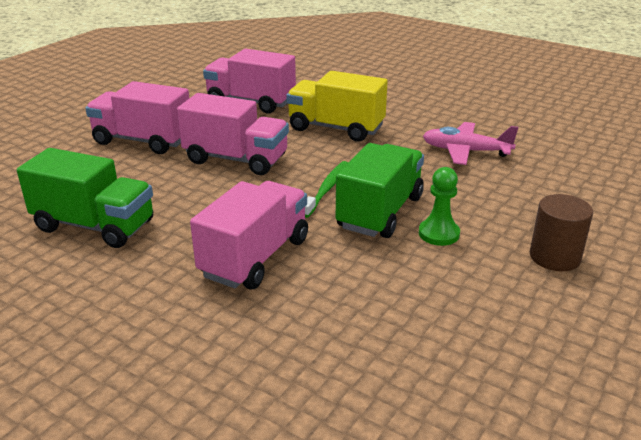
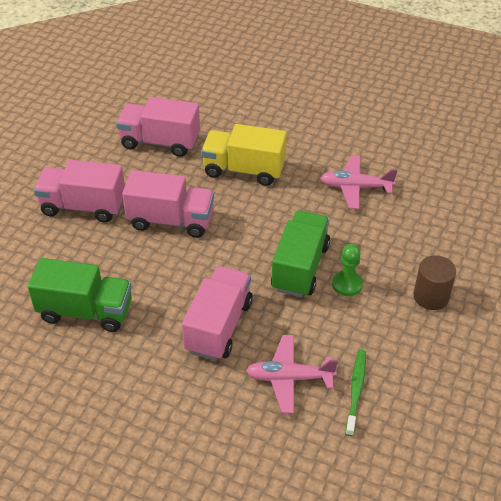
camera: 10 degrees left, 15 degrees up
(327, 189) = (254, 246): green toothbrush -> green toothbrush (356, 391)
(334, 323) = (289, 378): none -> pink plane

